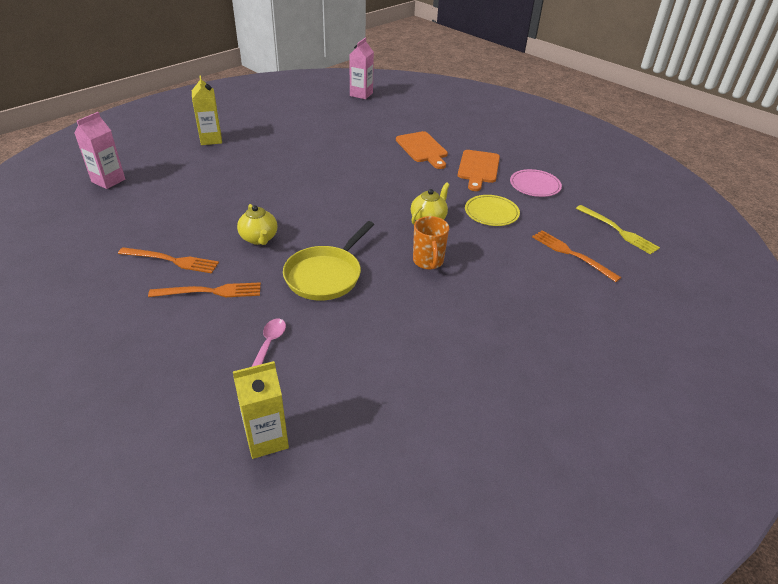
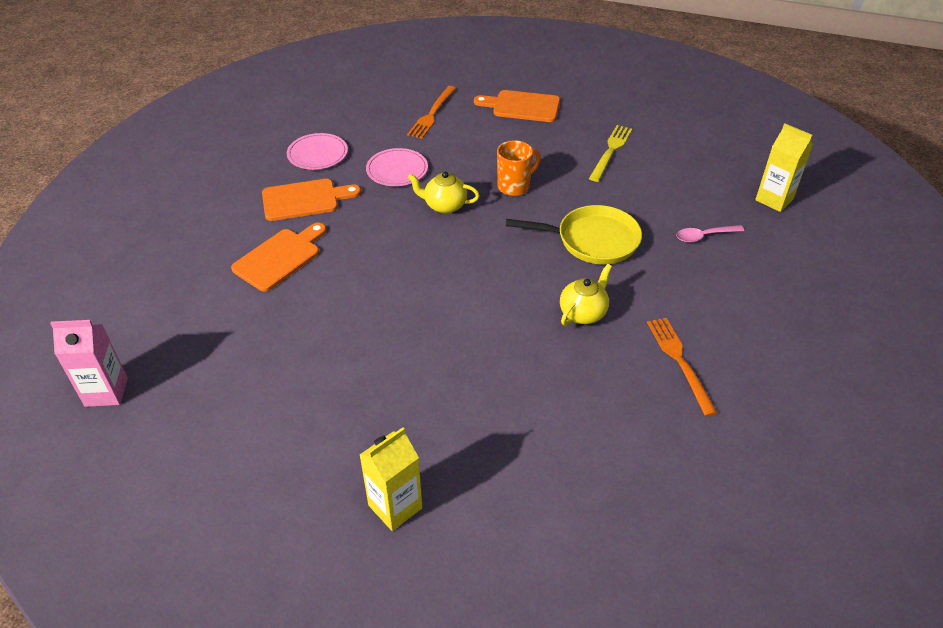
camera: 115 degrees left, 5 degrees up
(108, 180) = (604, 555): pink carton -> none
(210, 292) = (688, 305): orange fork -> none
(491, 212) = (397, 170): yellow plate -> pink plate
(562, 317) = (522, 106): none -> orange cutting board
(618, 230) = (372, 96): yellow fork -> yellow fork (610, 151)

